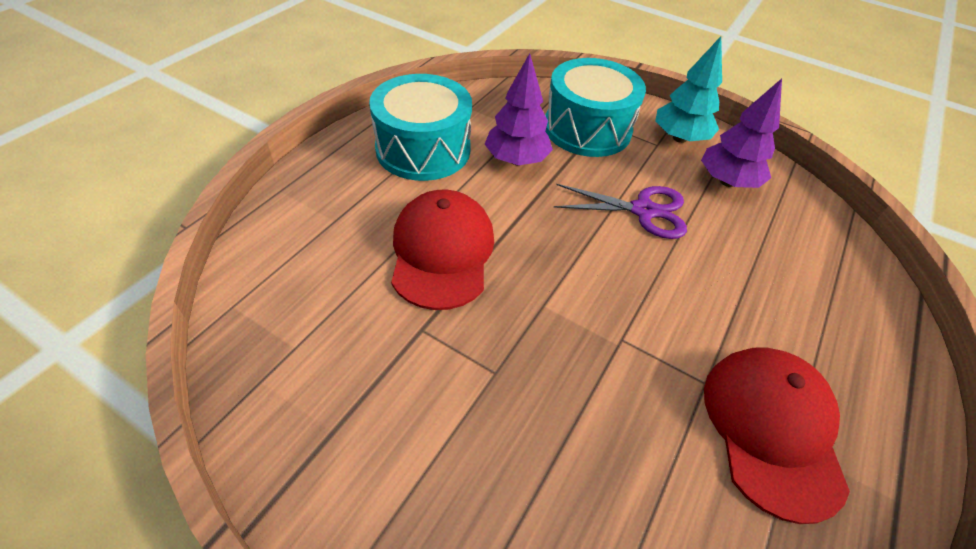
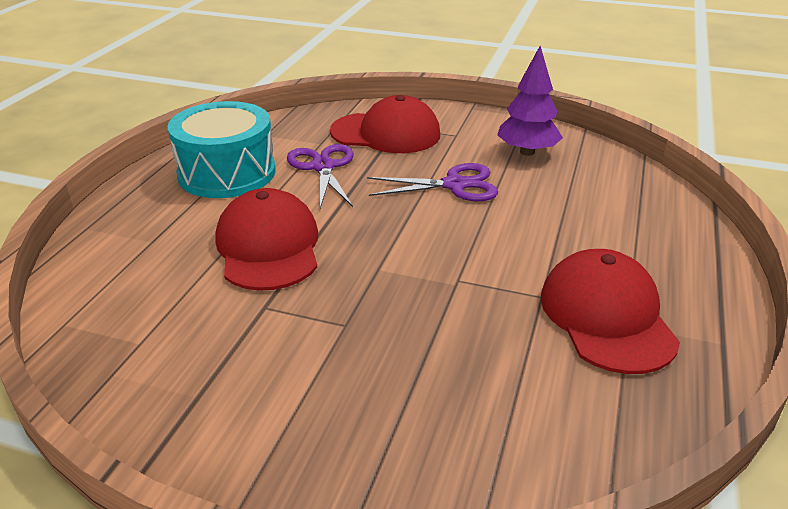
camera: 10 degrees left, 15 degrees down
(516, 160) = (323, 167): purple tree -> purple scissors
(587, 129) = (386, 133): turquoise drum -> red cap
(679, 138) = (475, 127): turquoise tree -> none

